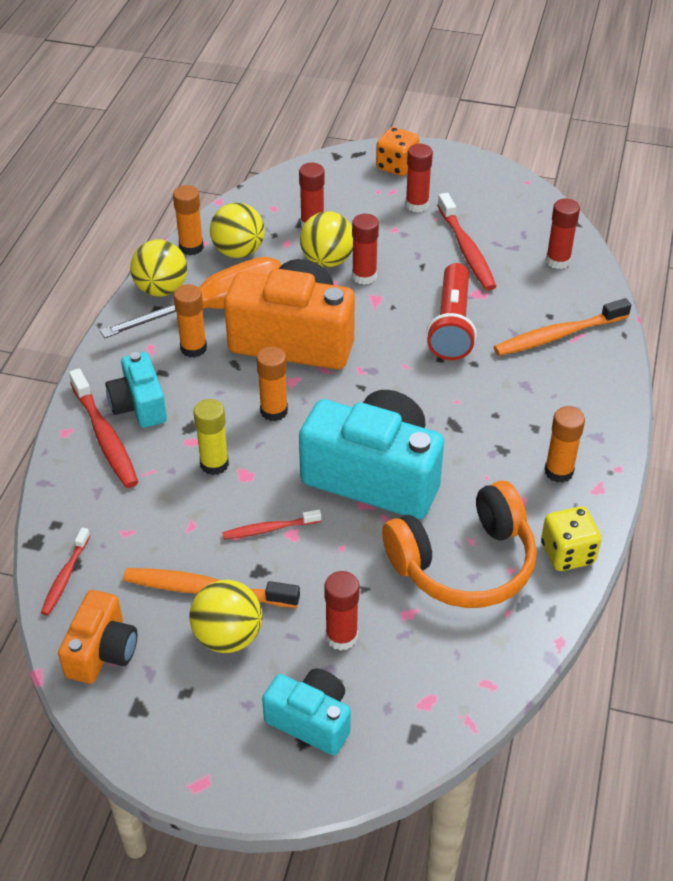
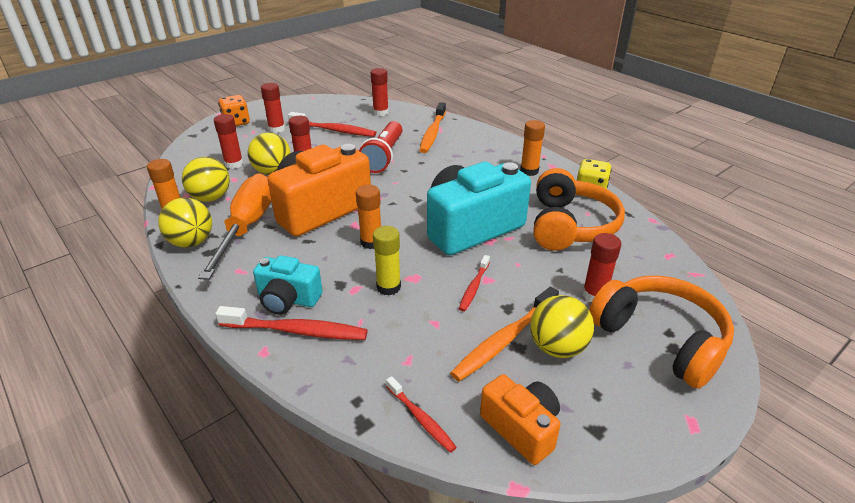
camera: 55 degrees left, 10 degrees down
(193, 348) = (269, 251): orange glue stick -> none
(311, 720) = (660, 339): turquoise camera -> orange headphones
(451, 325) = (384, 156): red flashlight -> red flashlight turned 60 degrees clockwise

